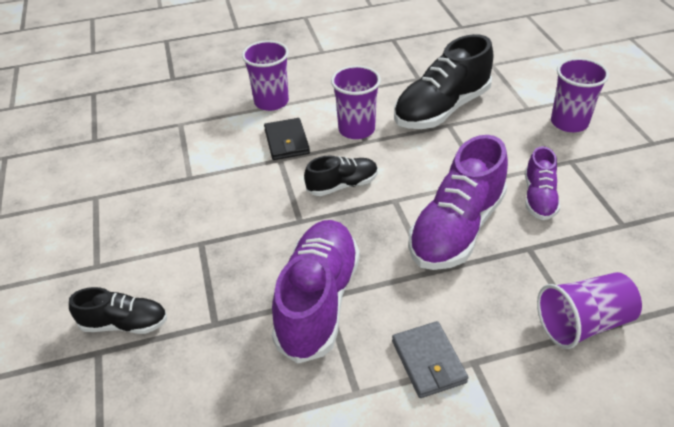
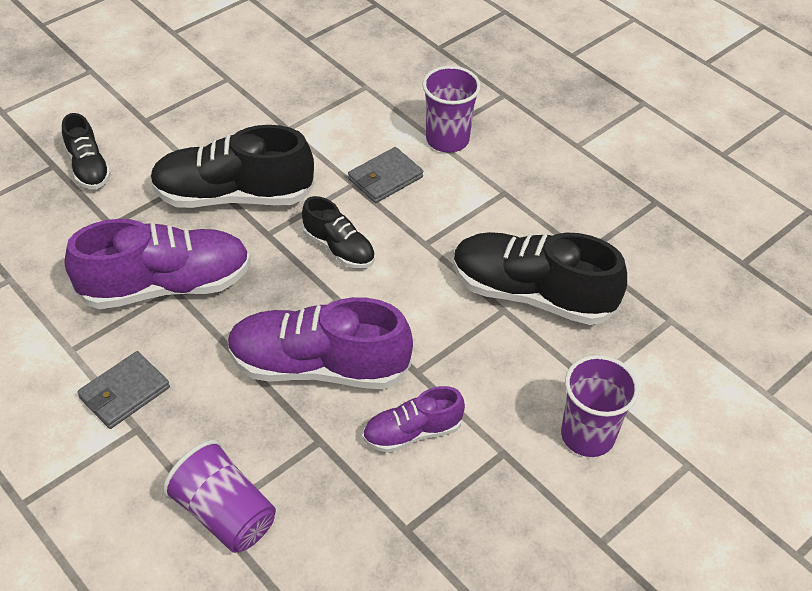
camera: 60 degrees right, 5 degrees up
(241, 230) = (233, 196): none -> black shoe
(287, 141) = (385, 178): black wallet -> grey wallet
(356, 129) = (442, 228): purple cup -> none

